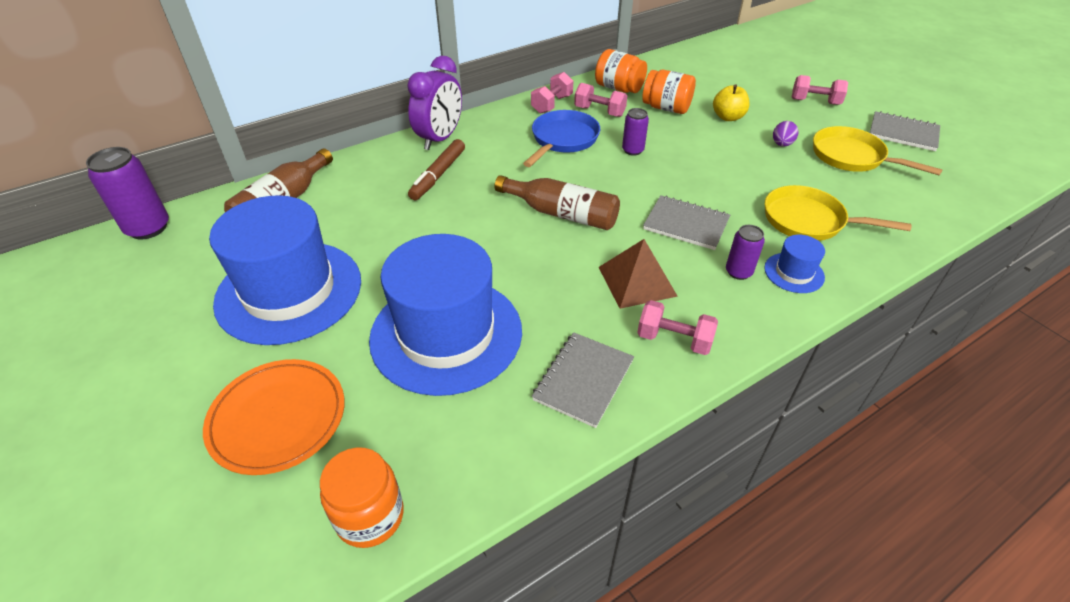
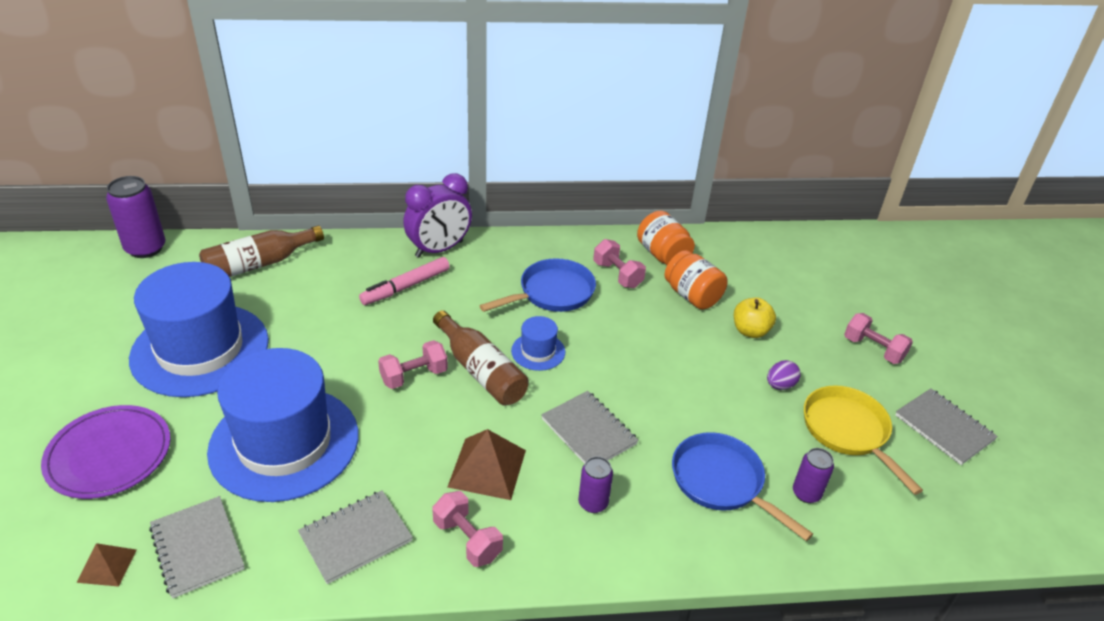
camera: 25 degrees right, 5 degrees down
(278, 418) = (109, 455): orange plate -> purple plate
(370, 516) = (107, 565): orange jar -> brown pyramid
(438, 175) = (406, 287): brown marker -> pink marker
(447, 456) = (197, 548): none -> grey notebook
(552, 104) = (577, 249): pink dumbbell -> pink dumbbell (414, 376)
(632, 150) = (611, 331): purple can -> purple can (806, 493)
(794, 273) = (648, 529): blue hat -> blue hat (538, 351)
(809, 221) = (721, 482): yellow pan -> blue pan

